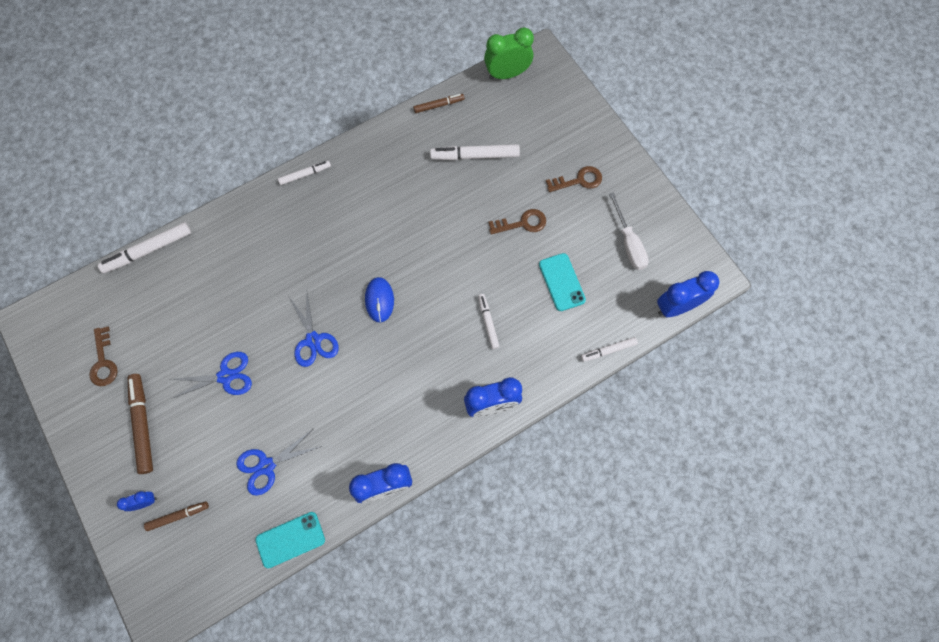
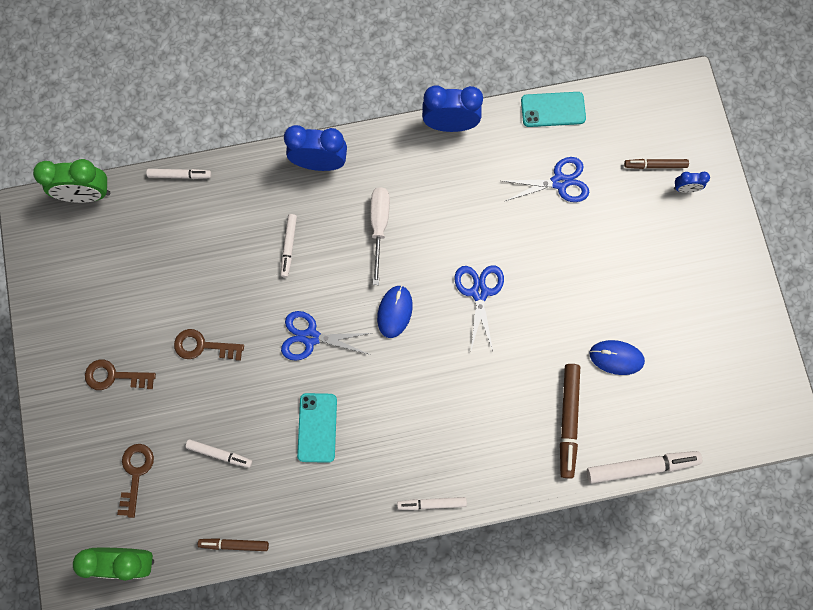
camera: 160 degrees left, 5 degrees up
(103, 362) = (710, 347): brown key -> brown key (135, 473)
(143, 424) = (676, 265): brown marker -> brown marker (568, 421)
(183, 326) = (616, 357): none -> blue mouse
(225, 376) = (581, 285): blue scissors -> blue scissors (311, 337)
(475, 156) = (219, 454): white marker -> white marker, size x0.60
(561, 282) = (192, 263): turquoise phone -> turquoise phone (317, 427)
(628, 243) = (98, 280): white screwdriver -> white screwdriver (379, 227)
(676, 306) = (87, 194): blue clock -> green clock

